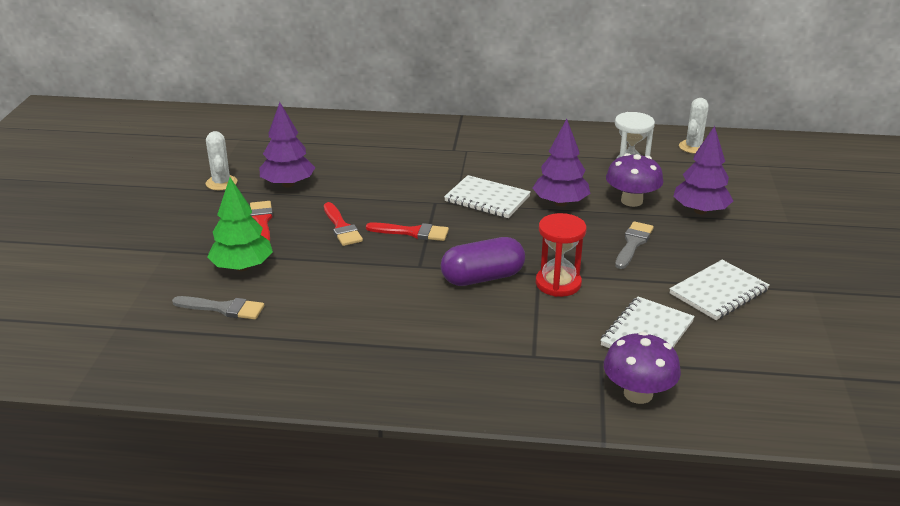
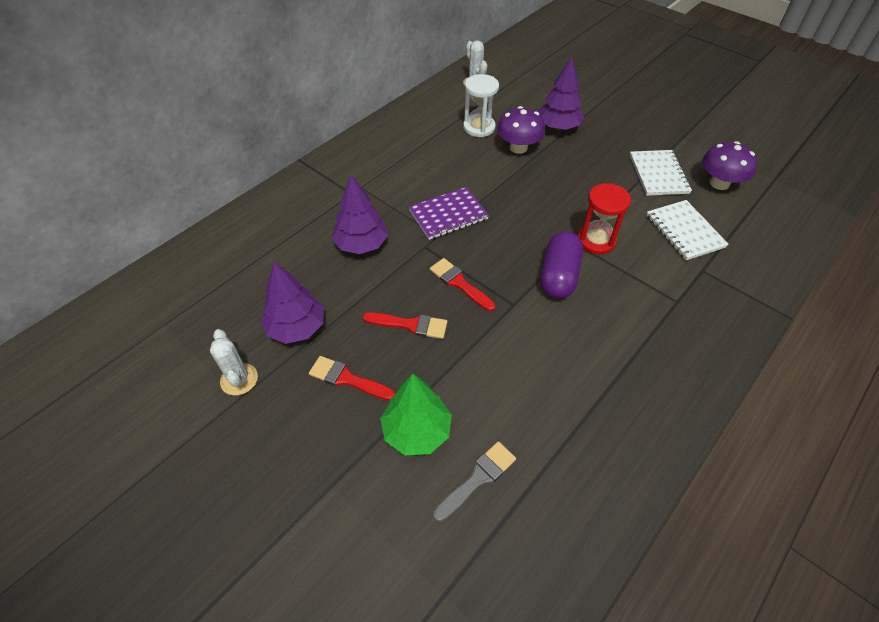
camera: 55 degrees left, 20 degrees up
(221, 183) = (239, 379): white cactus -> white cactus turned 45 degrees clockwise
(412, 232) = (459, 283): red brush -> red brush turned 90 degrees counterclockwise
(487, 199) = (448, 215): white notebook -> purple notebook
(560, 203) = (490, 181): purple tree -> purple tree (361, 244)
(633, 243) = (573, 177): grey brush -> none
(638, 394) = (748, 273): purple mushroom -> purple mushroom (719, 183)

